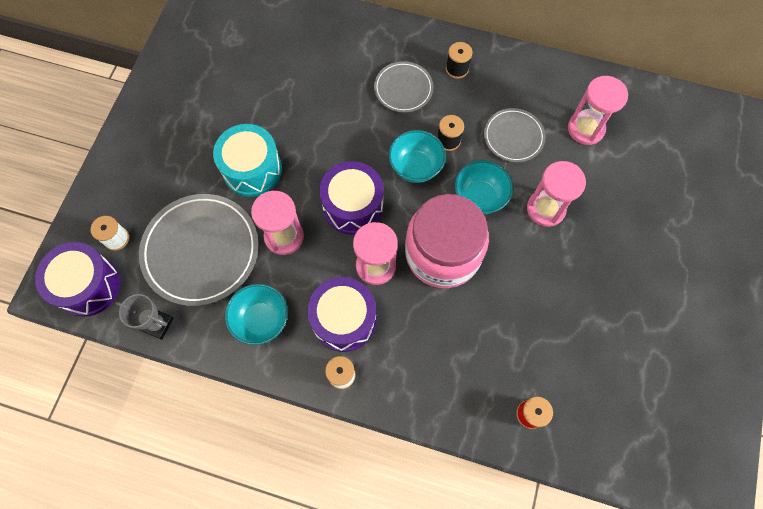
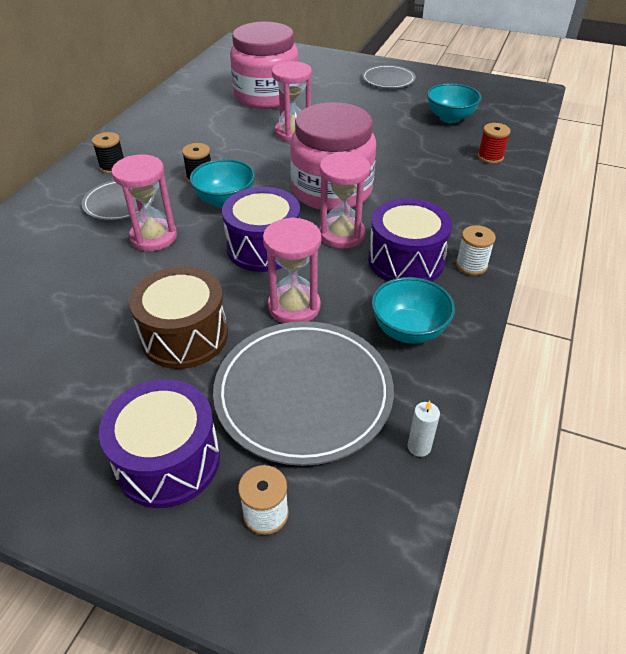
camera: 85 degrees left, 25 degrees down
(88, 285) = (351, 557): purple drum -> purple drum (168, 460)
(157, 324) = (419, 447): grey trophy -> white candle
(252, 169) = (185, 336): turquoise drum -> brown drum
(479, 197) = (272, 165): turquoise bowl -> turquoise bowl (450, 118)
(513, 137) = (210, 142): grey plate -> grey plate (388, 80)
(585, 129) = (216, 107): pink hourglass -> pink hourglass (153, 237)
(622, 173) = (266, 96): none -> pink jar

